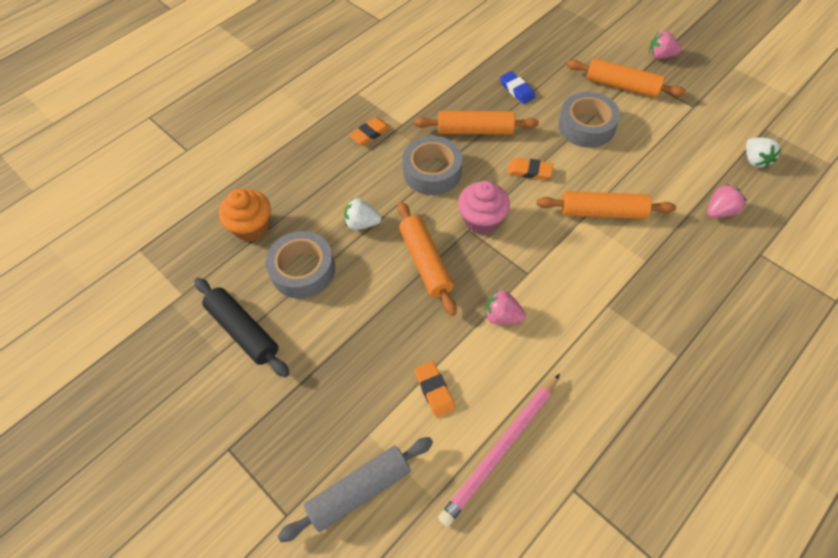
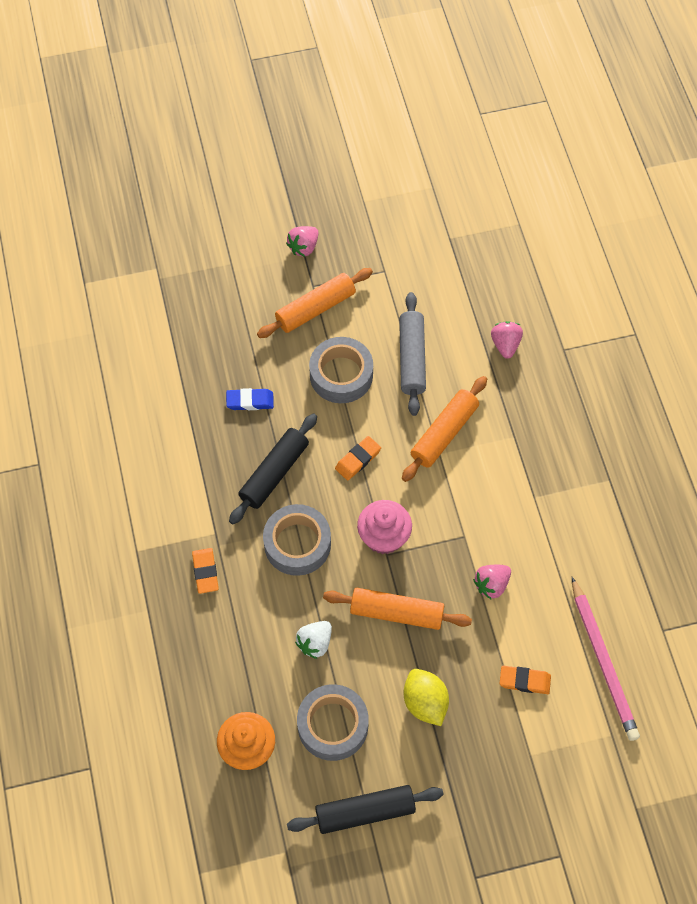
camera: 60 degrees left, 5 degrees up
(359, 490) = (573, 788): grey rolling pin -> grey rolling pin (411, 358)
(363, 323) = (425, 702): none -> yellow lemon
(475, 130) = (274, 473): orange rolling pin -> black rolling pin
(754, 160) = (475, 275): white strawberry -> none

